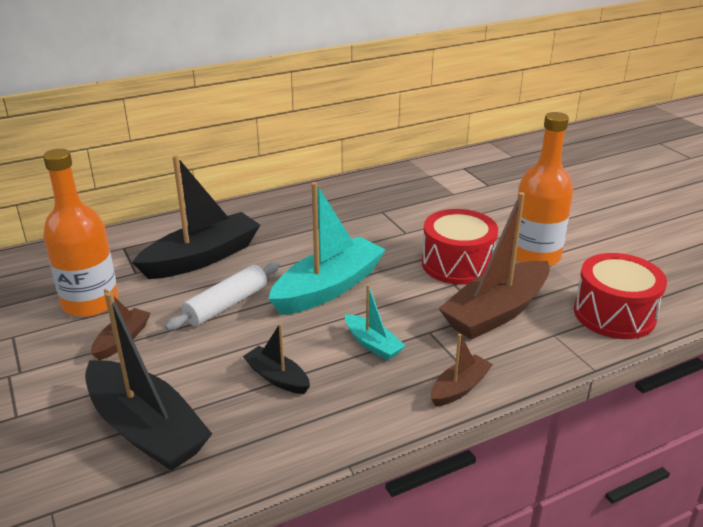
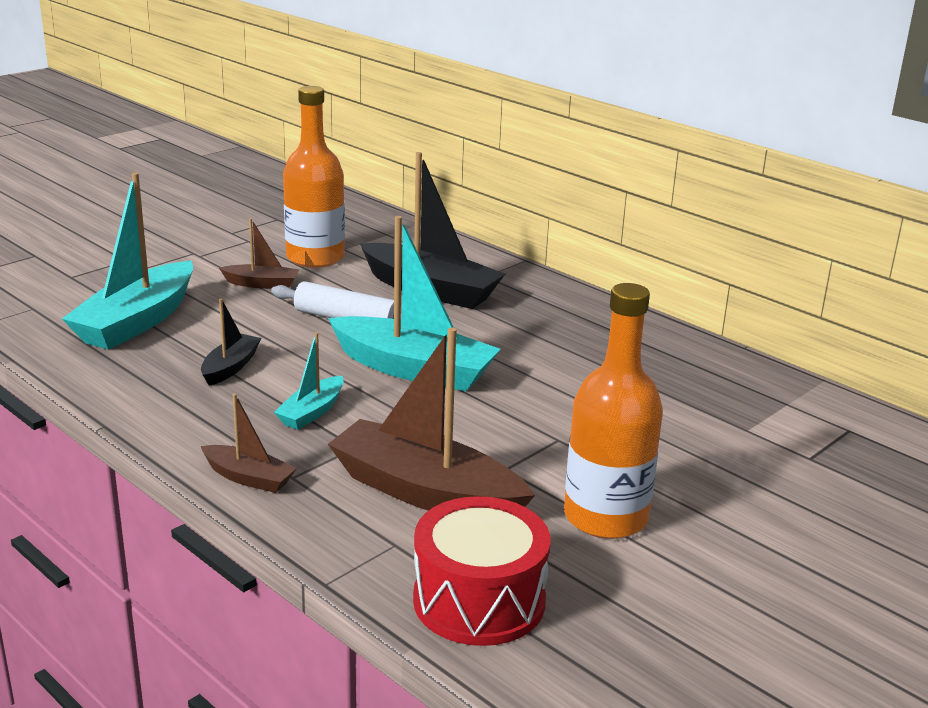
camera: 70 degrees right, 5 degrees down
(146, 429) = (137, 321): black boat -> turquoise boat
(457, 264) = (531, 451): red drum -> none

